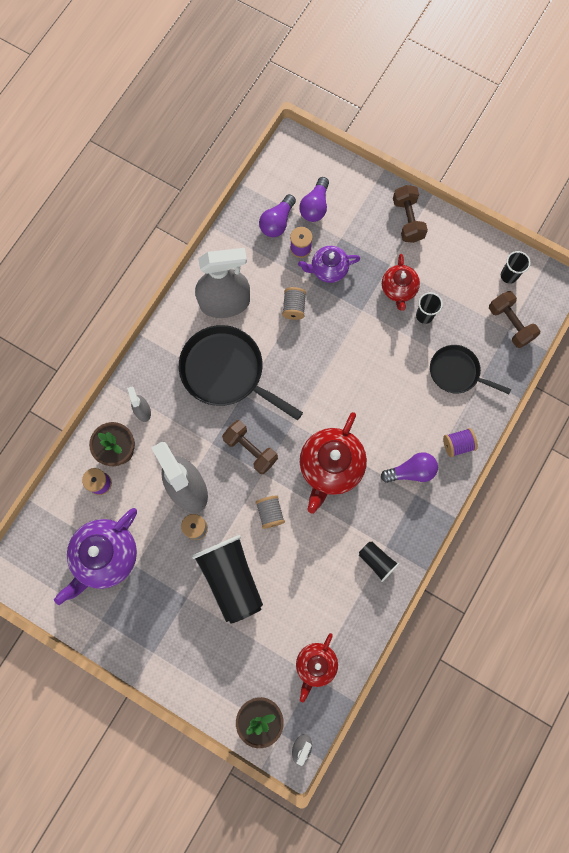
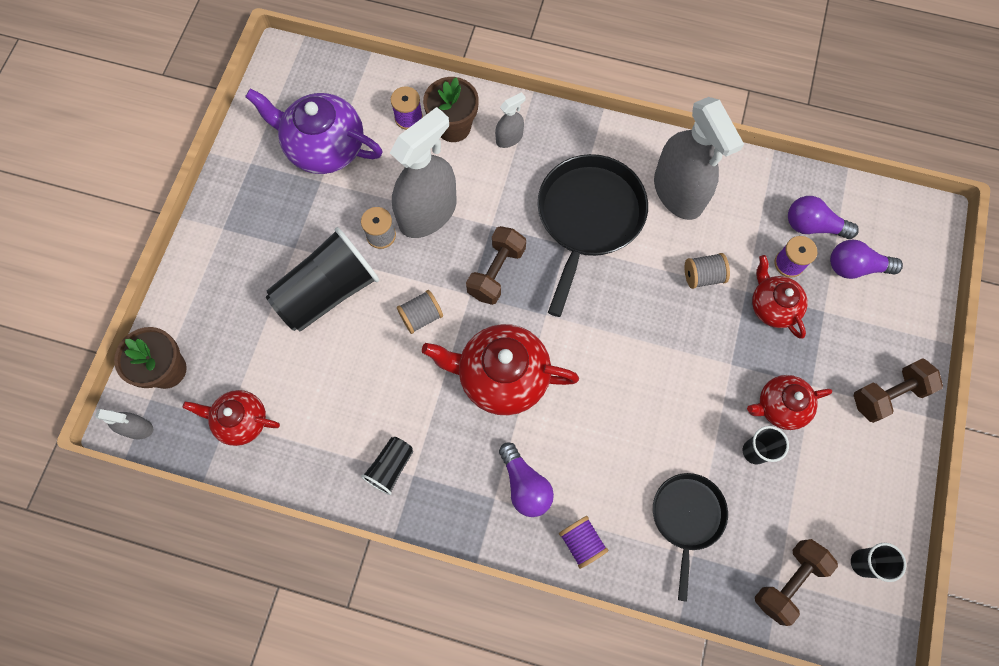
camera: 75 degrees right, 5 degrees down
(328, 269) = (772, 306): purple teapot -> red teapot

